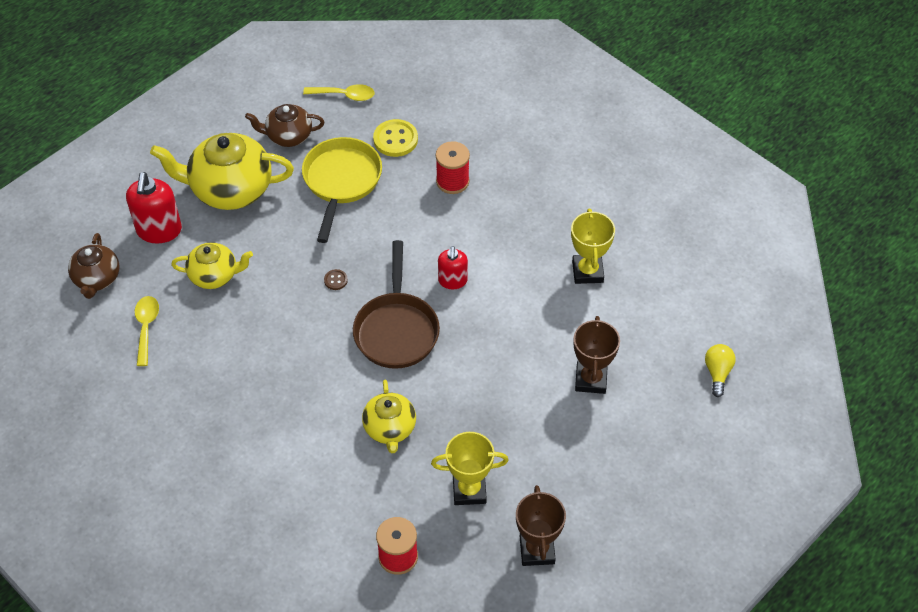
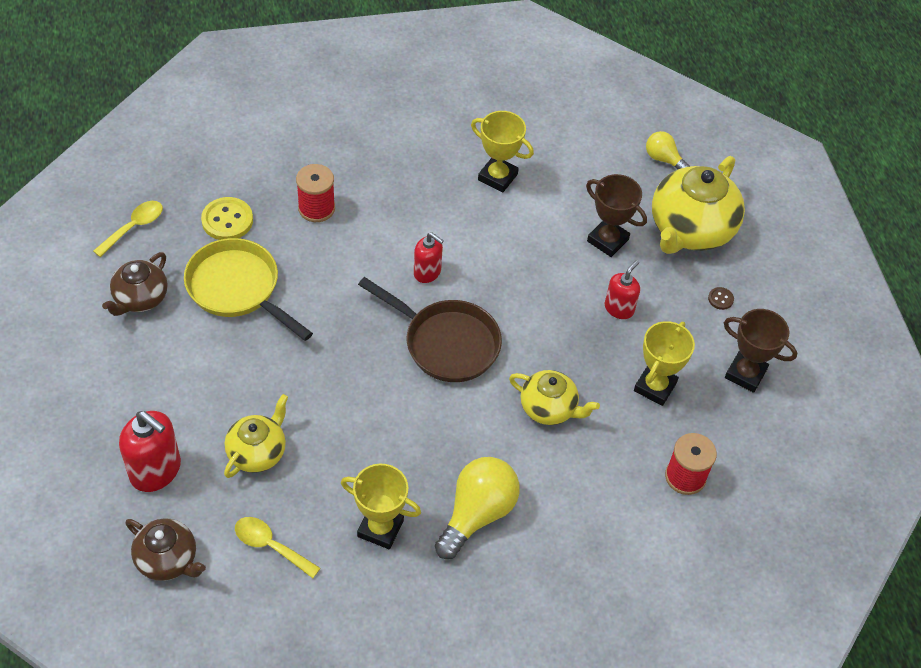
camera: 60 degrees left, 0 degrees up
(205, 382) = (380, 528): none -> yellow trophy
(230, 189) = (161, 381): yellow teapot -> yellow teapot (690, 230)
(260, 434) = (477, 514): none -> yellow light bulb
(335, 280) = (350, 357): brown button -> brown button (720, 299)
(527, 424) = (619, 308): none -> red soap dispenser

